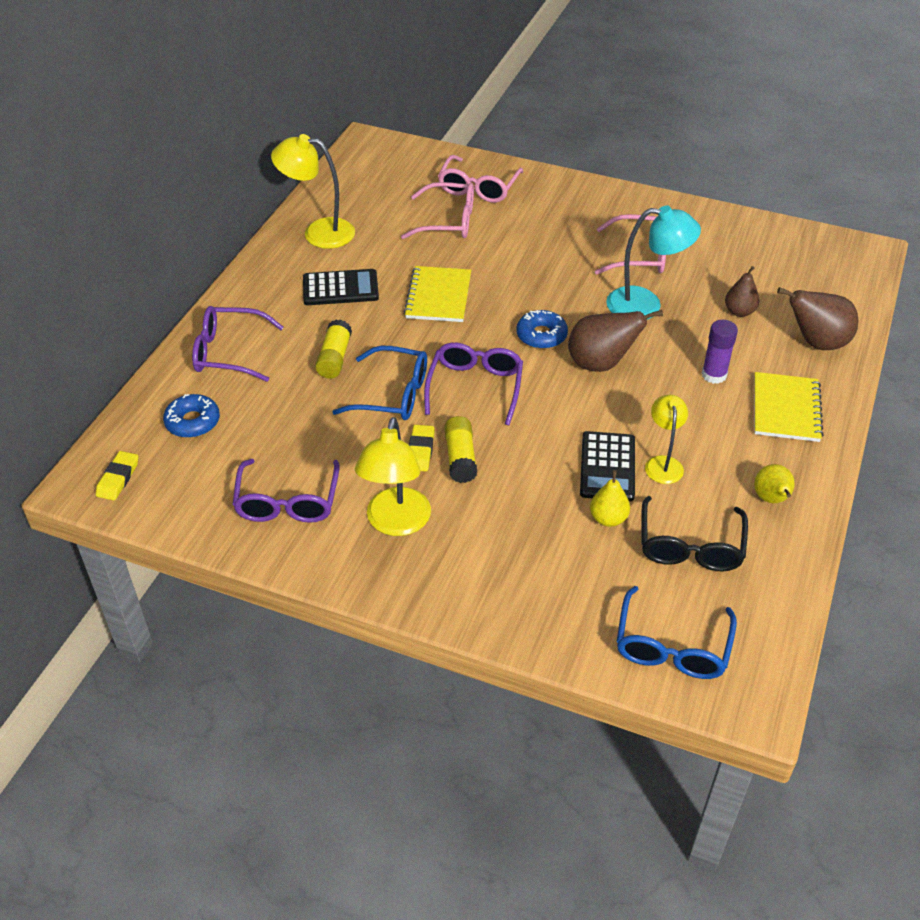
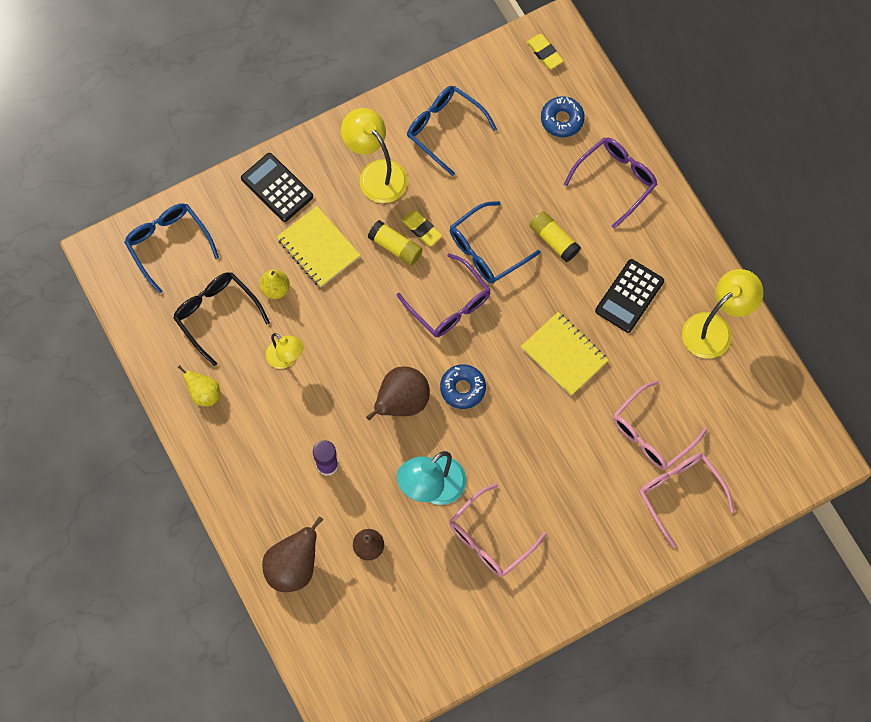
camera: 130 degrees right, 25 degrees up
(287, 502) = (444, 129): purple glasses -> blue glasses
(607, 467) = (312, 324): black calculator -> black calculator (277, 188)
(786, 409) = (259, 479): yellow notebook -> yellow notebook (318, 248)

